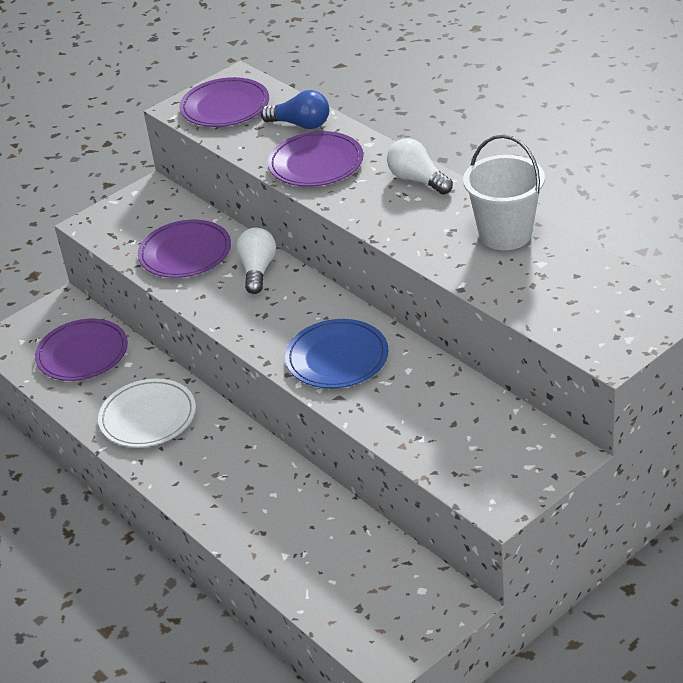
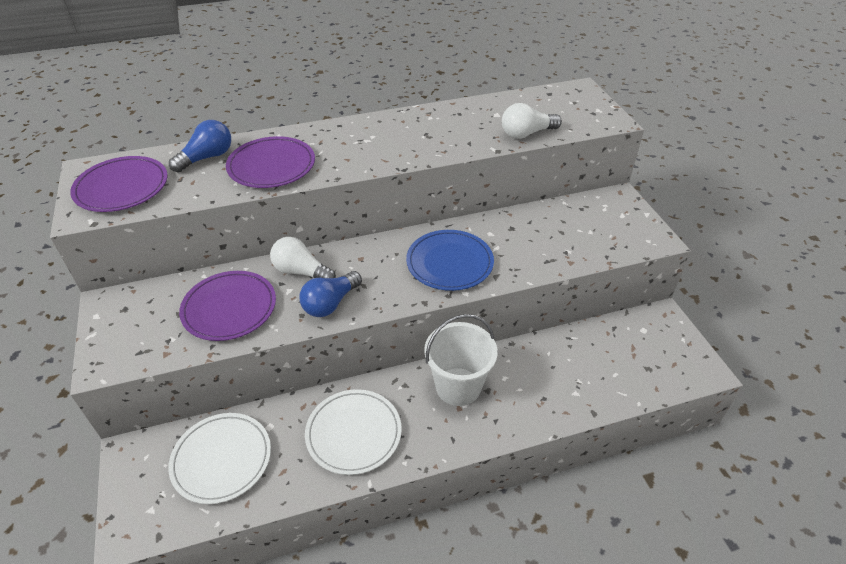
camera: 70 degrees left, 5 degrees up
(82, 353) = (221, 459): purple plate -> white plate
(227, 306) = (330, 303): none -> blue light bulb
(417, 180) = (350, 130): white light bulb -> white light bulb (526, 134)
(505, 234) = (452, 117): white bucket -> white bucket (458, 386)

